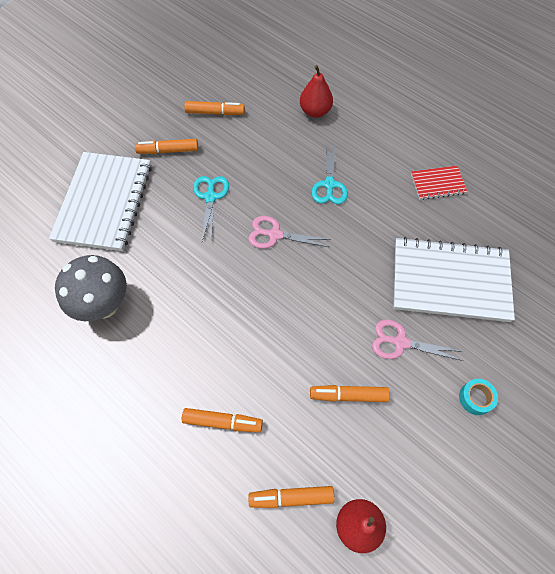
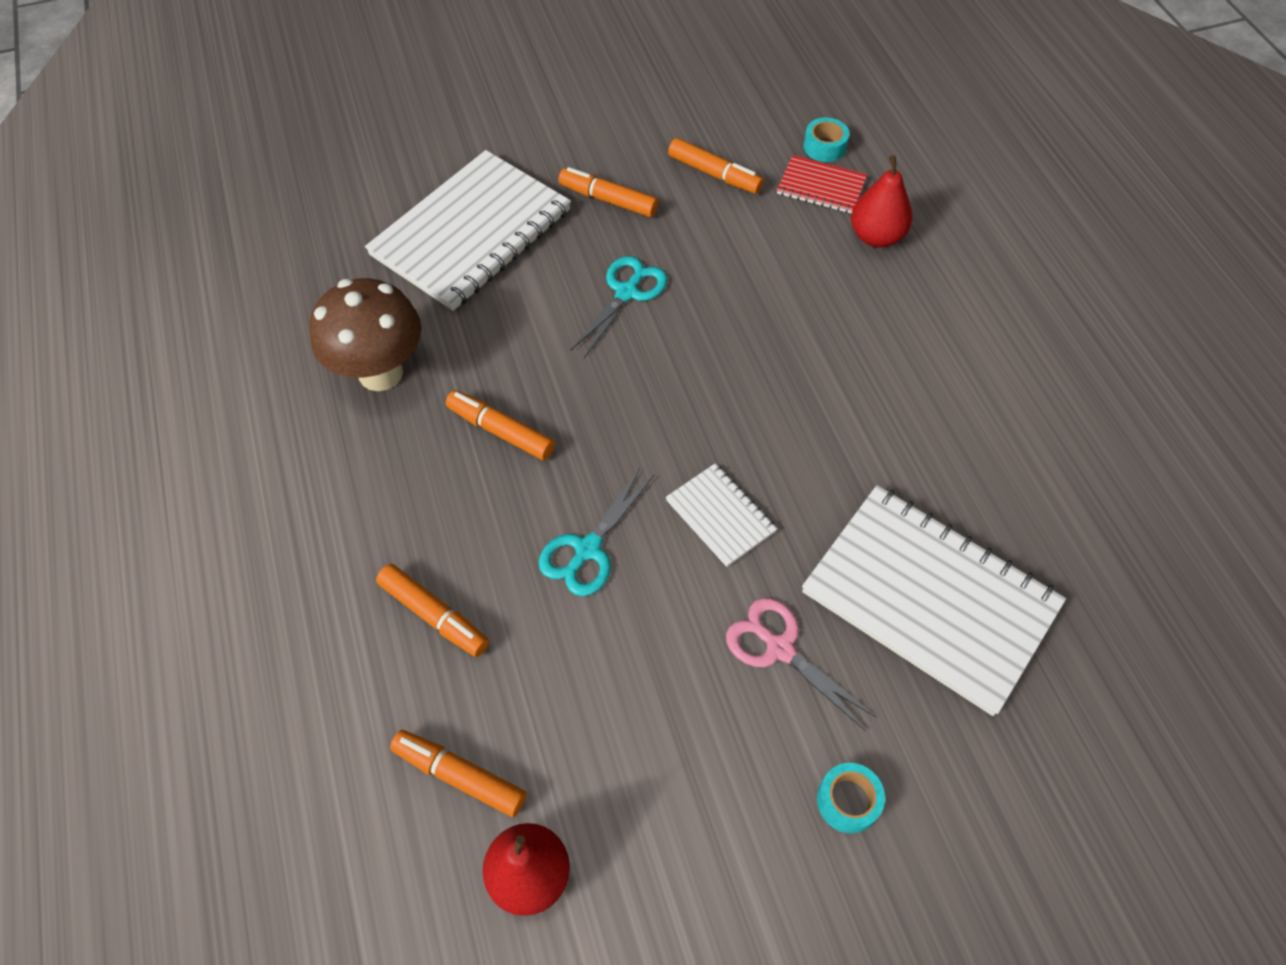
camera: 30 degrees right, 5 degrees down
(104, 305) = (380, 373): grey mushroom -> brown mushroom
(261, 74) = (824, 147): none -> turquoise tape
(275, 235) = (687, 391): pink scissors -> none
(329, 184) = (824, 356): turquoise scissors -> turquoise scissors (588, 549)
(331, 291) = (720, 516): none -> white notebook
(348, 395) = (643, 681): orange marker -> orange marker (501, 431)
(437, 184) = (1013, 437): red notebook -> red notebook (821, 187)

